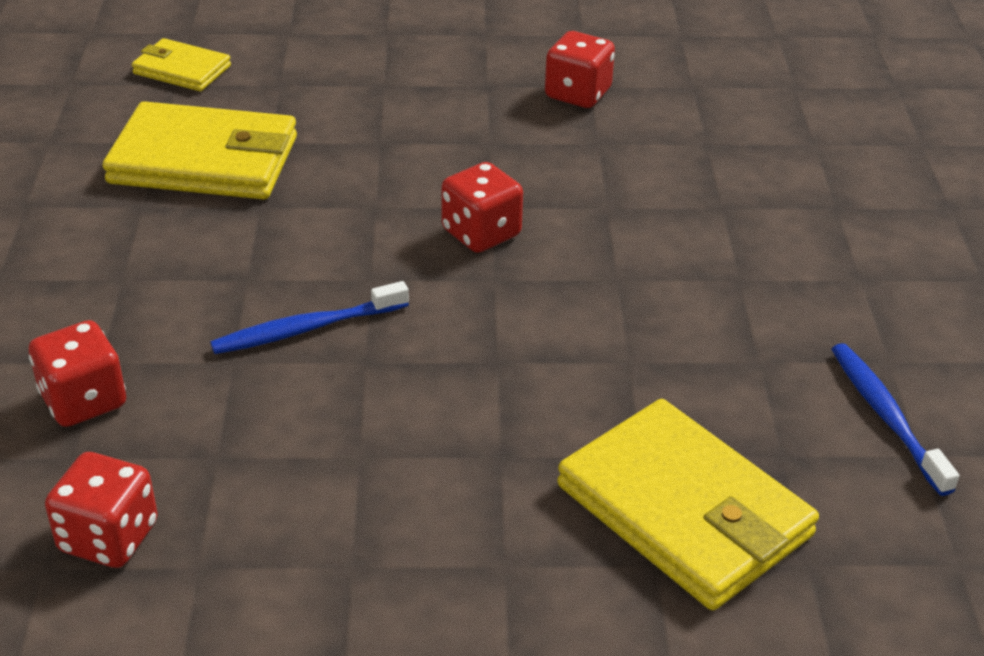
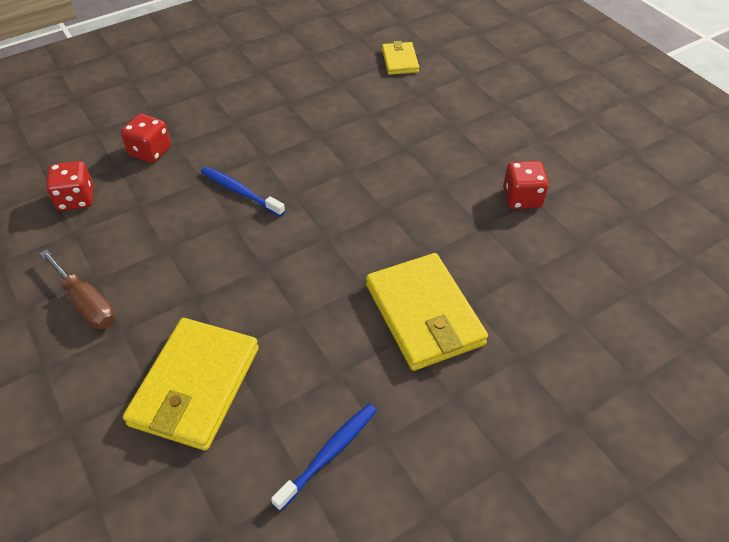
camera: 60 degrees right, 10 degrees up
(204, 160) = (336, 102): yellow wallet -> yellow wallet (424, 315)
(404, 594) = (86, 304): none -> brown screwdriver
(481, 233) = (359, 216): red dice -> none

